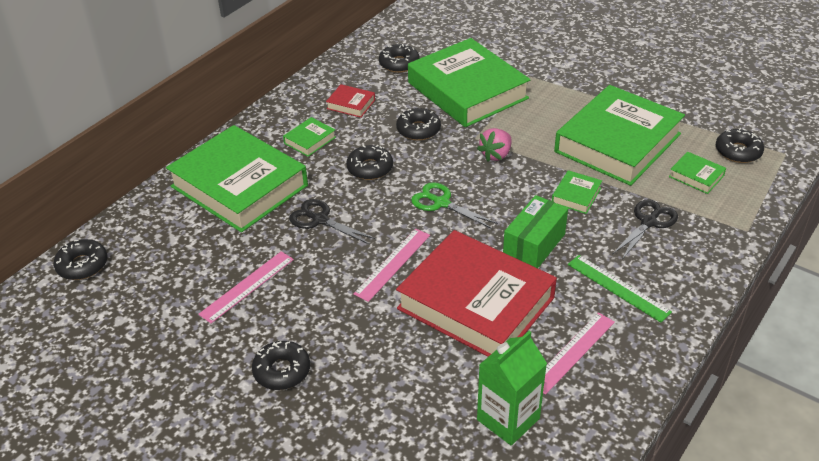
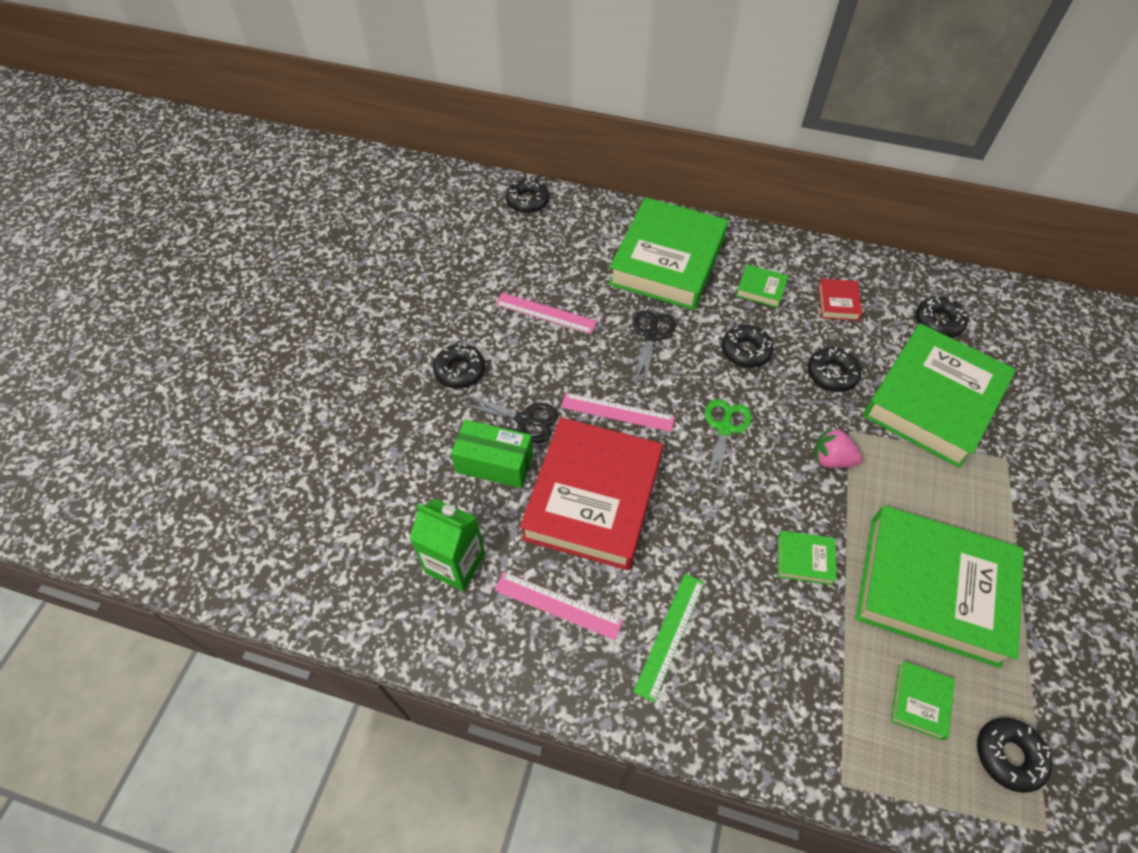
camera: 70 degrees right, 15 degrees up
(534, 245) = (699, 533): green box -> green box (494, 463)
(648, 222) = (797, 652): black scissors -> black scissors (524, 419)

